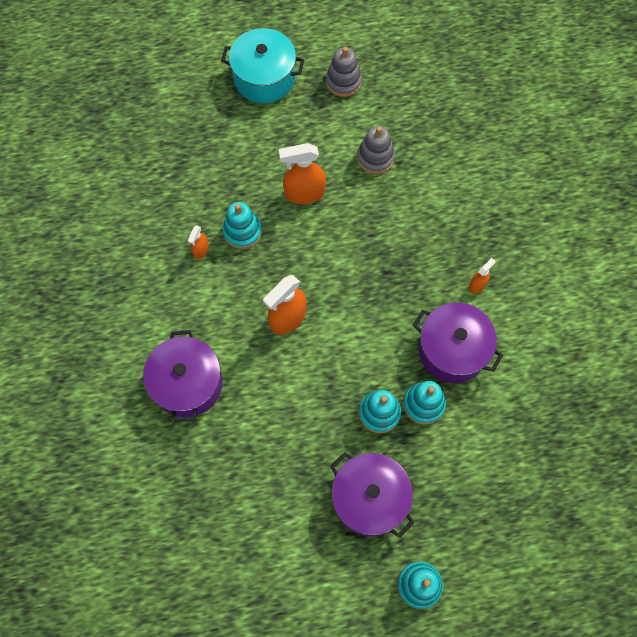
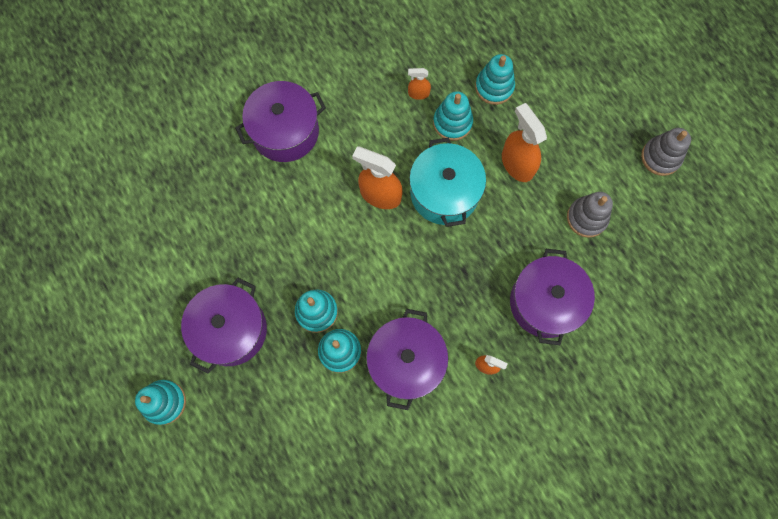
camera: 70 degrees right, 5 degrees up
(223, 184) = (494, 87): none -> turquoise stacking toy
(264, 78) = (628, 81): turquoise pot -> turquoise pot (444, 193)
(438, 218) = (545, 302): none -> purple pot

